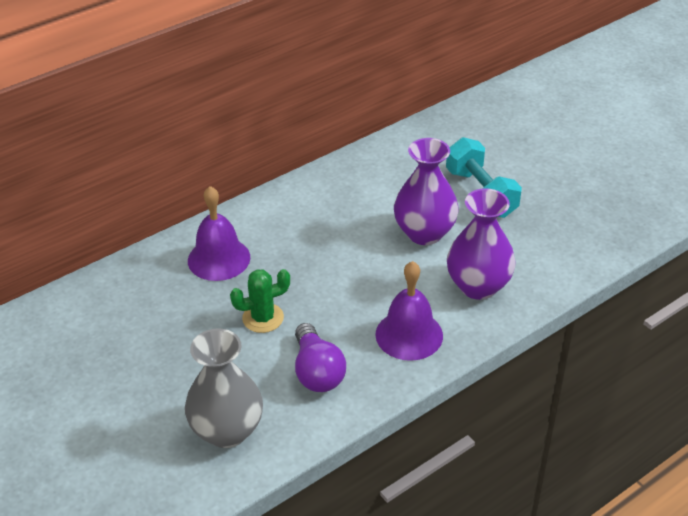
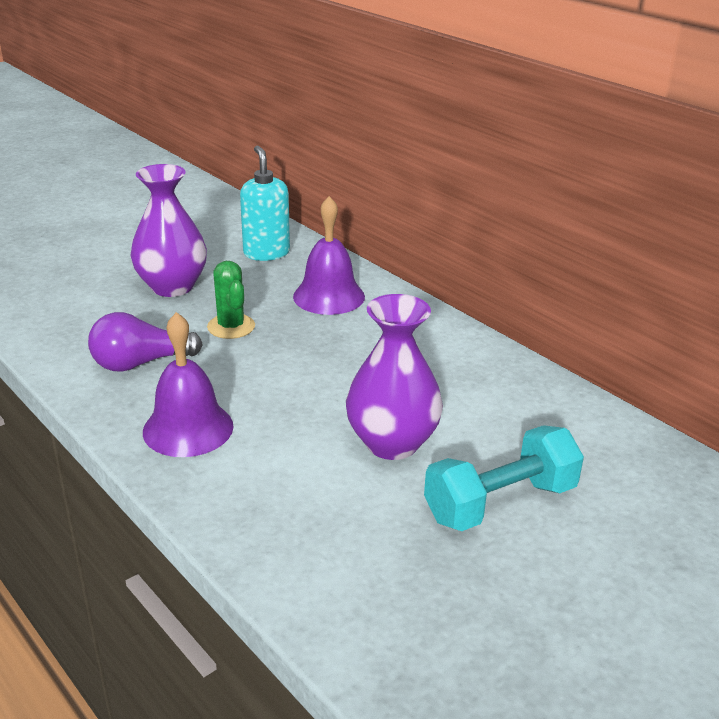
camera: 85 degrees right, 10 degrees down
(125, 299) = (266, 253): none -> turquoise soap dispenser
(227, 431) = (73, 315): grey vase -> none
(478, 286) = (278, 492): purple vase -> purple vase (172, 287)

